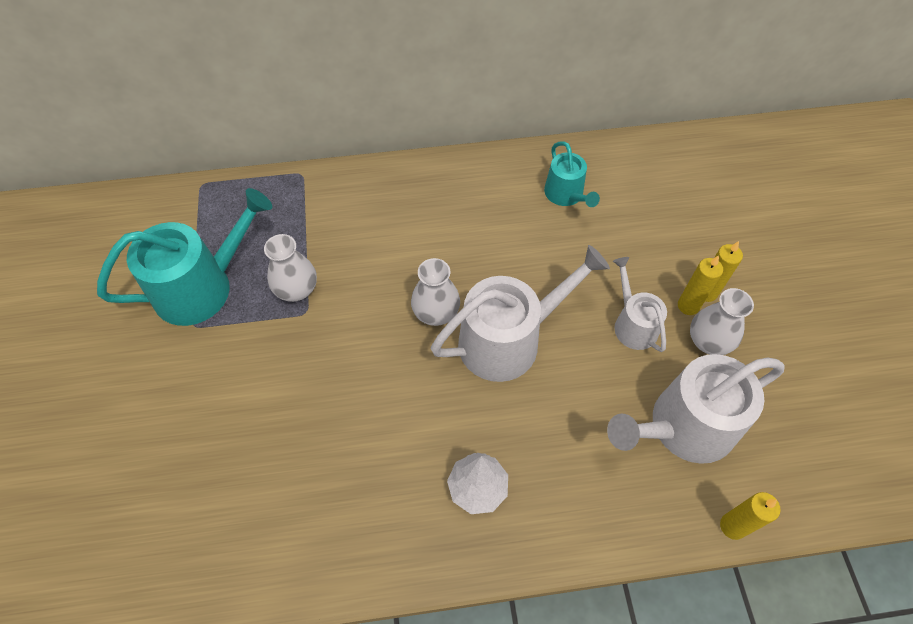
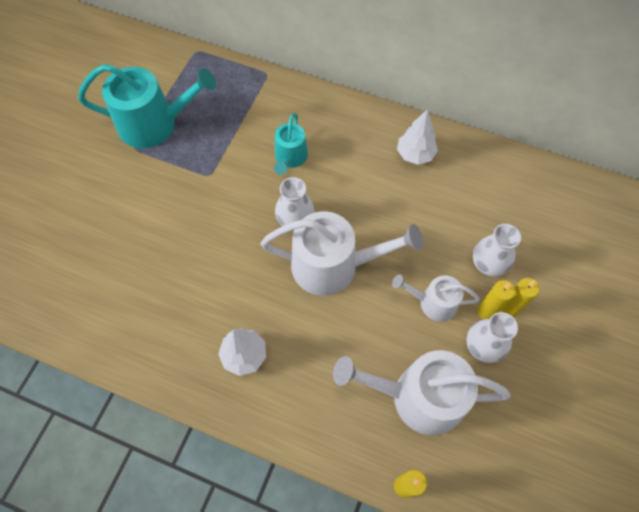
camera: 30 degrees right, 5 degrees up
(297, 289) = (213, 156): white vase -> white vase (488, 263)
(515, 186) = (415, 154): none -> white tree
(566, 195) = (450, 179): turquoise watering can -> turquoise watering can (290, 158)
(633, 324) = (433, 302): white watering can -> white watering can turned 90 degrees counterclockwise

